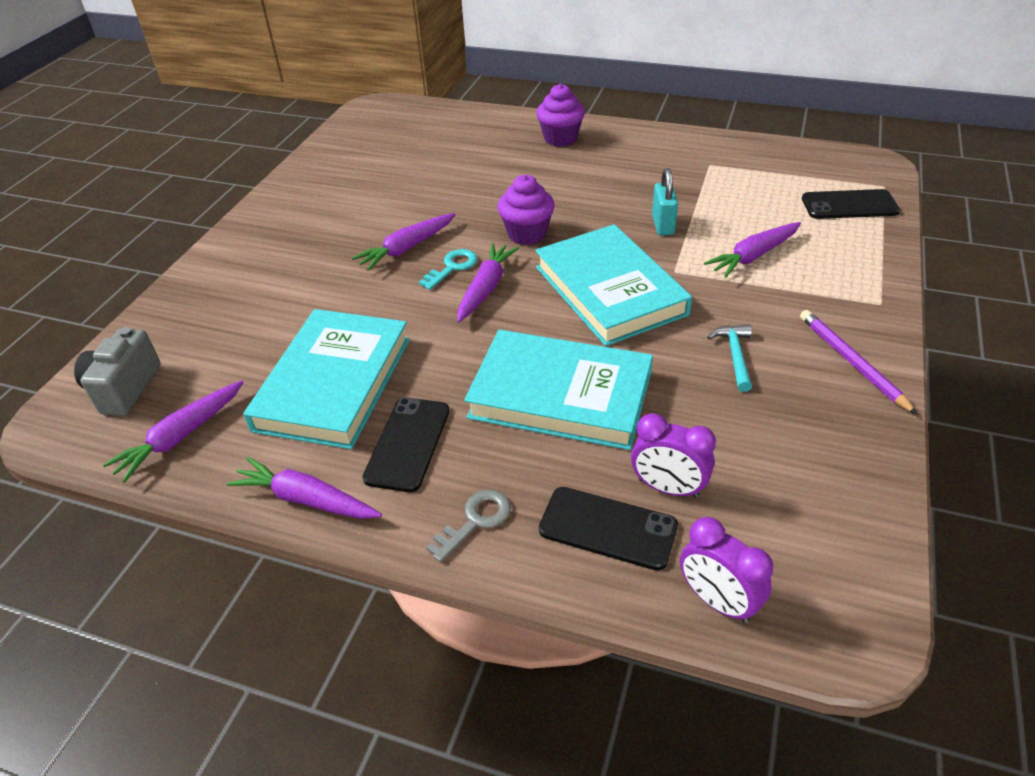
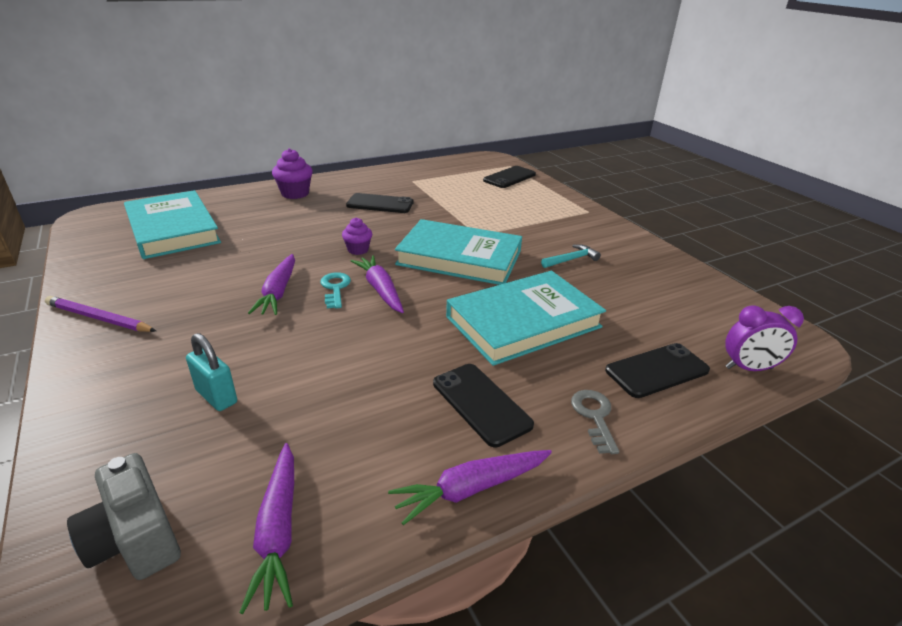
camera: 50 degrees left, 10 degrees down
(334, 383) = (362, 402): turquoise book -> turquoise book (173, 229)
(527, 234) = (358, 250): purple cupcake -> purple cupcake, size x0.64
(626, 185) = (380, 204): none -> black phone
(663, 225) = (435, 216): turquoise padlock -> turquoise padlock (216, 396)
(668, 488) = (647, 334): purple clock -> none
(735, 356) = (571, 259): turquoise hammer -> turquoise hammer turned 105 degrees clockwise
(753, 256) = (504, 213): purple carrot -> none
(852, 362) = (619, 239): purple pencil -> purple pencil (99, 318)

